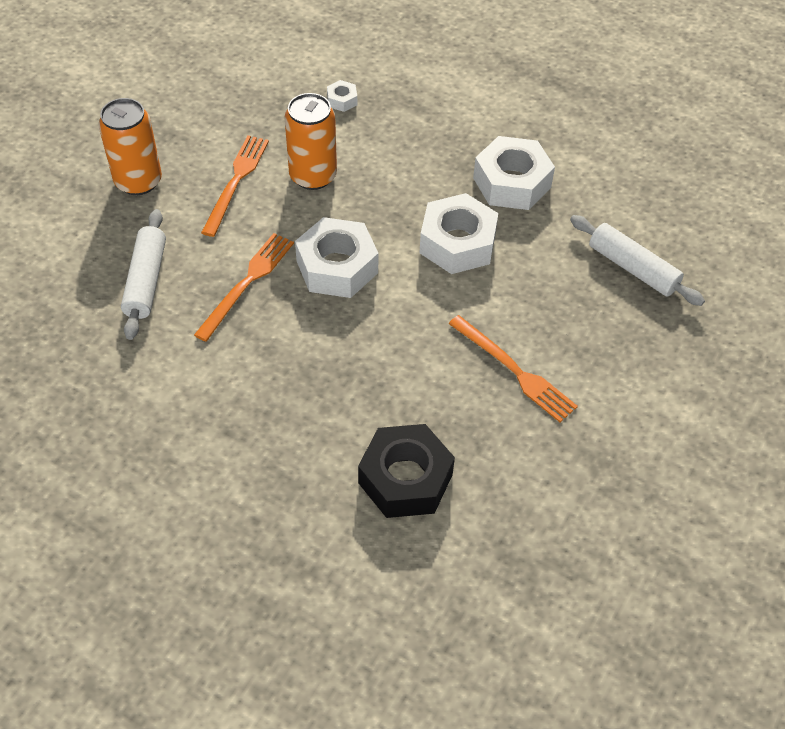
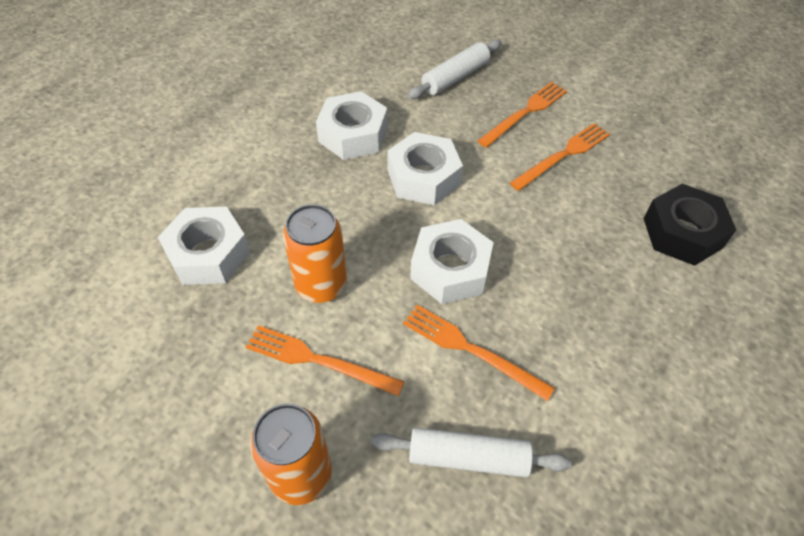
camera: 85 degrees left, 0 degrees up
(342, 100) = (208, 254): white nut -> white nut, size x2.24
(583, 337) = (525, 112): none -> orange fork

